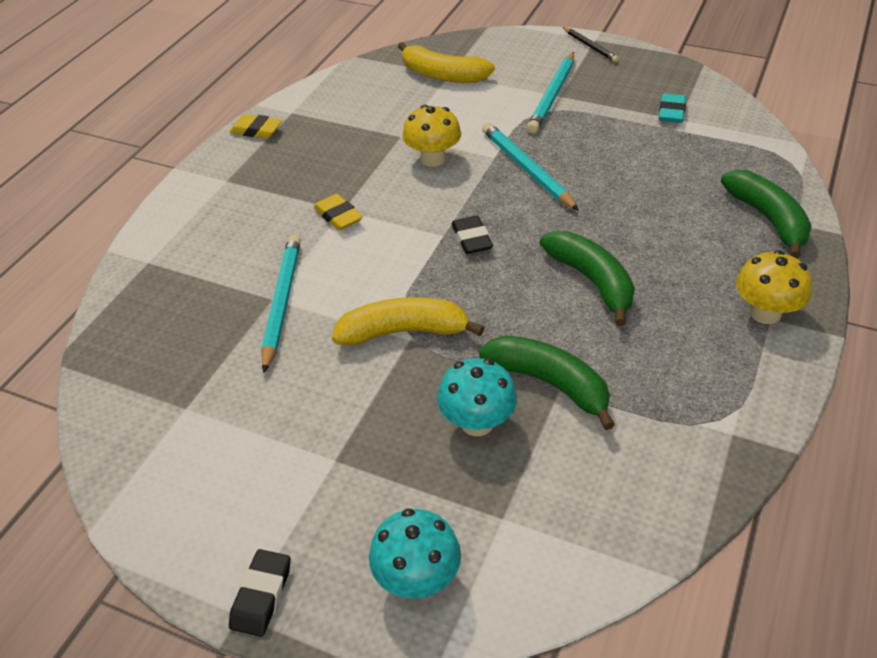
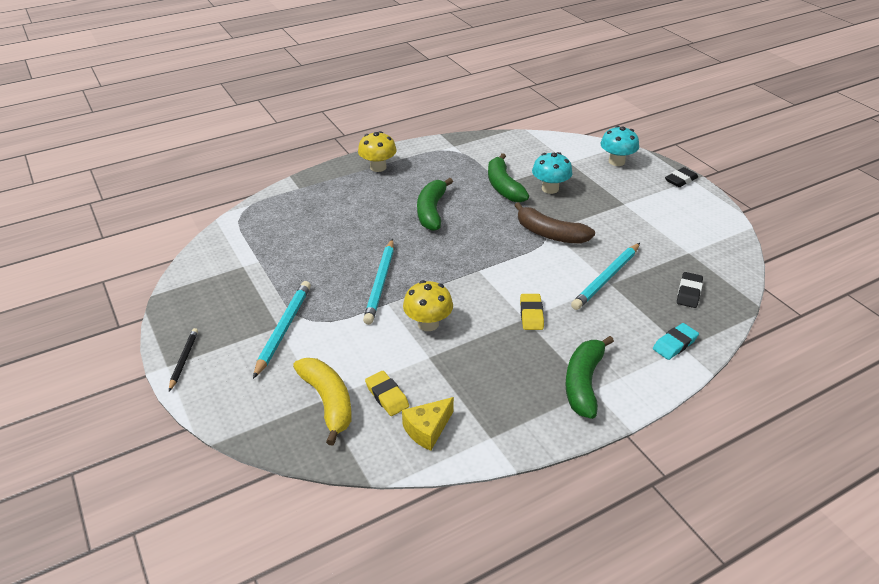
camera: 145 degrees left, 5 degrees down
(256, 130) = (536, 432): yellow eraser -> yellow eraser (387, 396)
(346, 95) = (427, 429): none -> yellow cheese
(403, 332) = (550, 234): yellow banana -> brown banana
(471, 239) = (465, 259): black eraser -> black eraser (689, 293)
(552, 96) = (283, 329): turquoise pencil -> turquoise pencil turned 45 degrees counterclockwise
(671, 112) = (239, 272): turquoise eraser -> turquoise eraser (674, 344)
(768, 219) = (307, 195): green banana -> green banana (583, 383)

